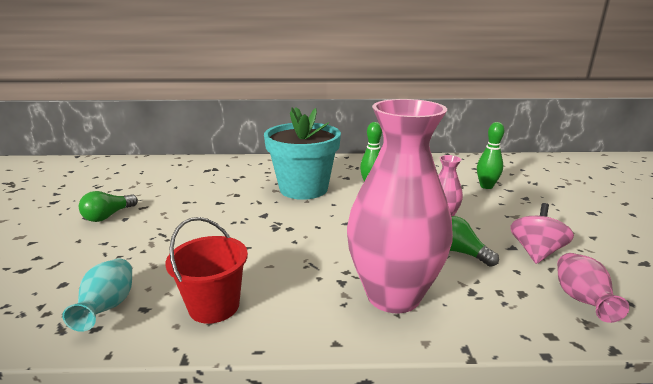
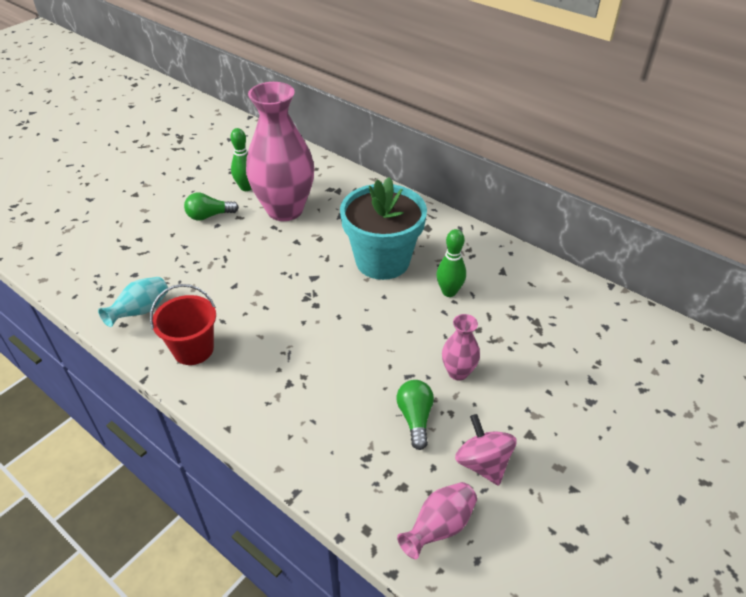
camera: 40 degrees right, 20 degrees up
(393, 295) = (307, 419): pink vase -> pink vase (285, 210)
(486, 186) = (572, 360): green bowling pin -> green bowling pin (246, 187)
(536, 252) = (483, 463): pink spinning top -> pink spinning top turned 90 degrees counterclockwise

